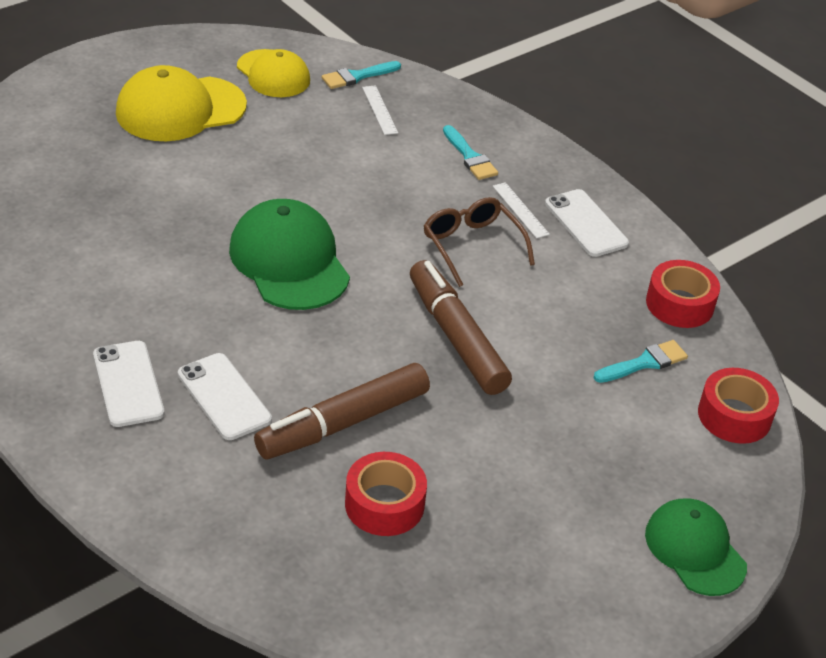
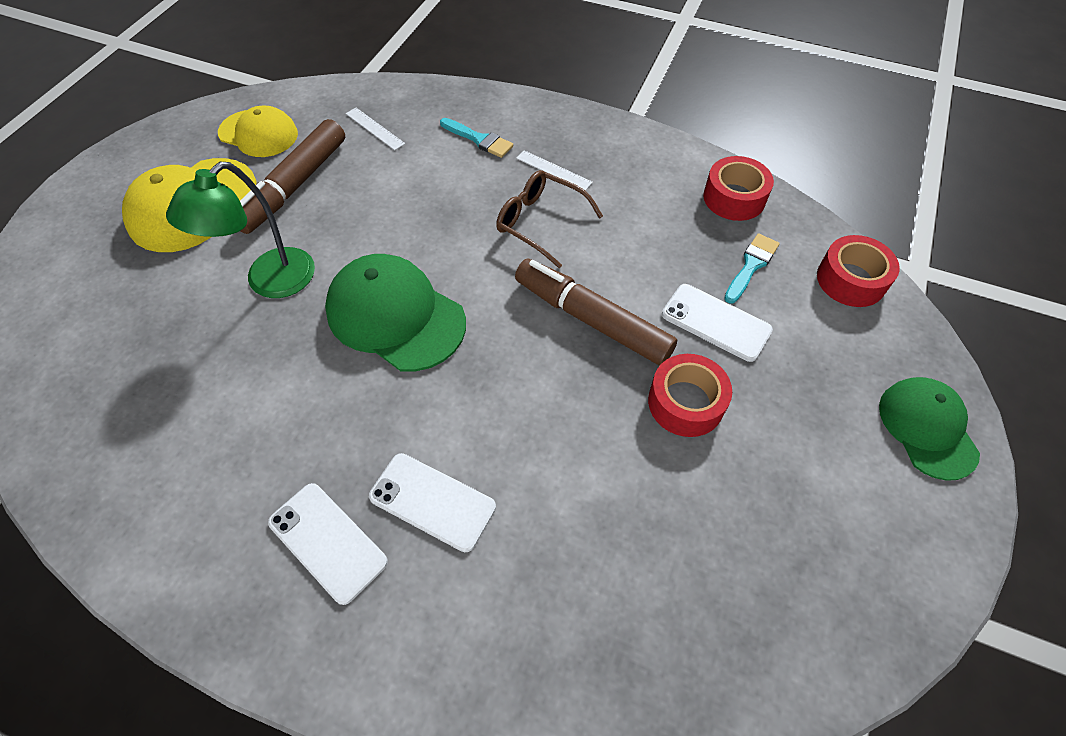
camera: 25 degrees left, 15 degrees up
(204, 193) = (270, 282): none -> green lamp
(343, 423) = (561, 467): brown marker -> brown marker (294, 186)
(357, 76) = (334, 105): turquoise brush -> none
(384, 504) = (659, 538): red tape -> red tape (685, 403)
(586, 223) = (612, 159): white phone -> white phone (716, 322)
(695, 549) = (927, 428): green cap -> green cap turned 45 degrees clockwise

